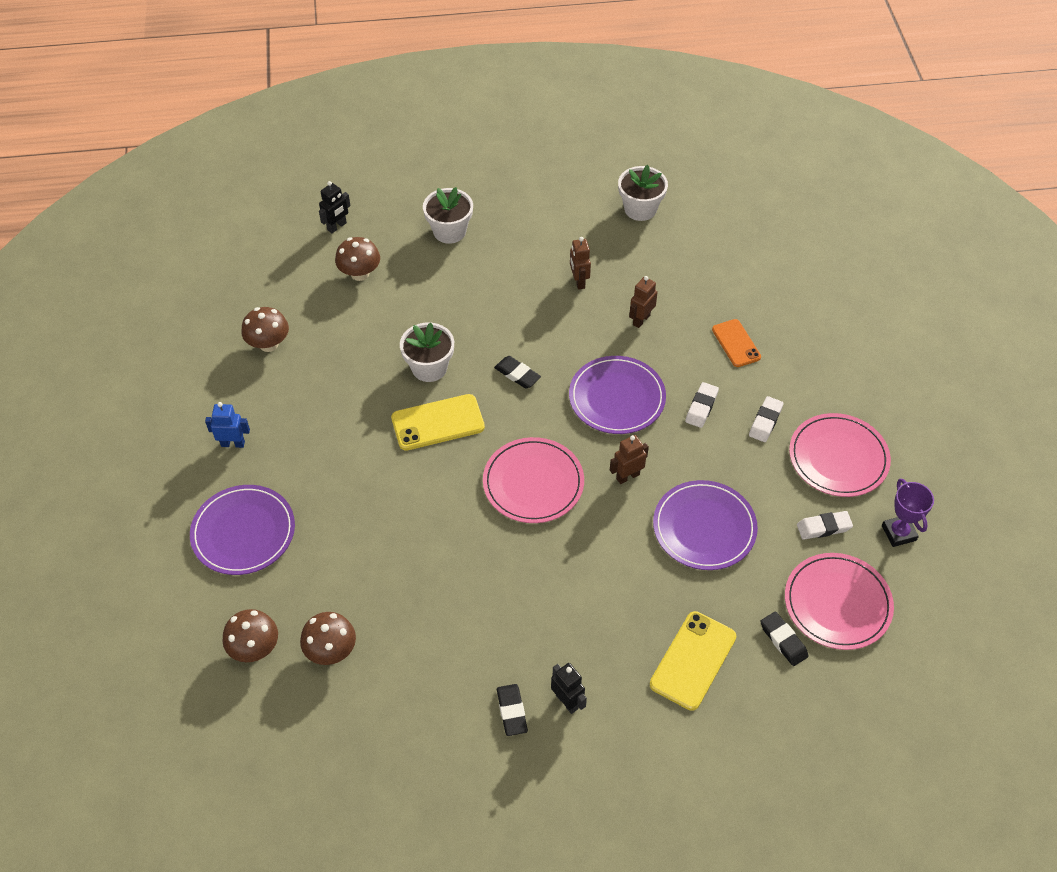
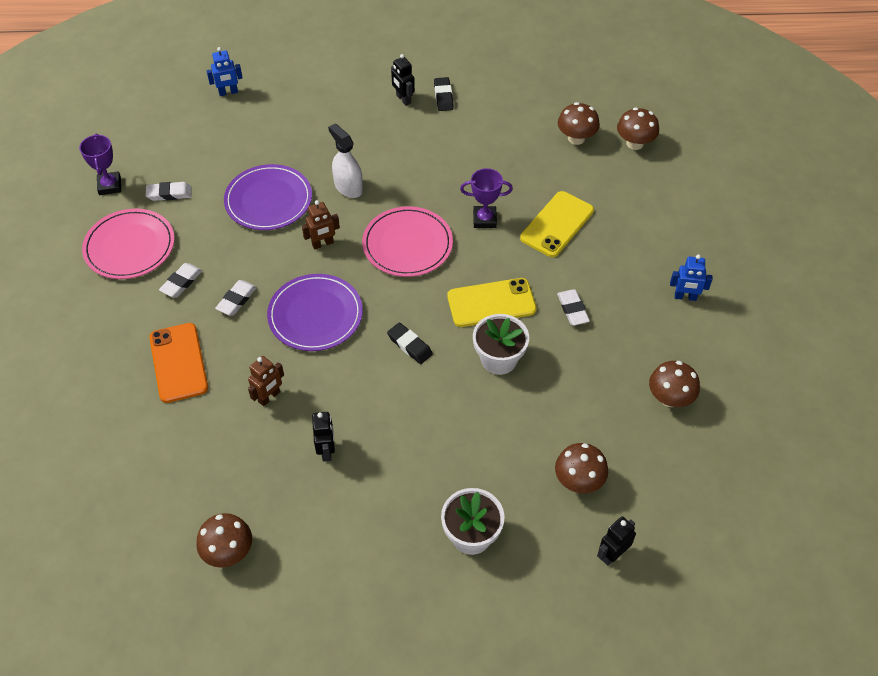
camera: 175 degrees left, 0 degrees up
(243, 532) = (660, 222): purple plate -> none
(353, 422) = (572, 309): none -> white eraser
(448, 521) = (484, 219): none -> purple trophy
(579, 281) = (326, 450): brown robot -> black robot
(614, 553) = (348, 187): none -> white spray bottle
(640, 209) = (228, 552): white flower pot -> brown mushroom
(693, 660) = (306, 116): yellow phone -> yellow phone (557, 224)
(736, 343) = (179, 362): orange phone -> orange phone, size x1.51
(783, 640) = (235, 123): black eraser -> none
(811, 694) = (228, 92): none -> blue robot
(837, 603) = (183, 143): pink plate -> none

